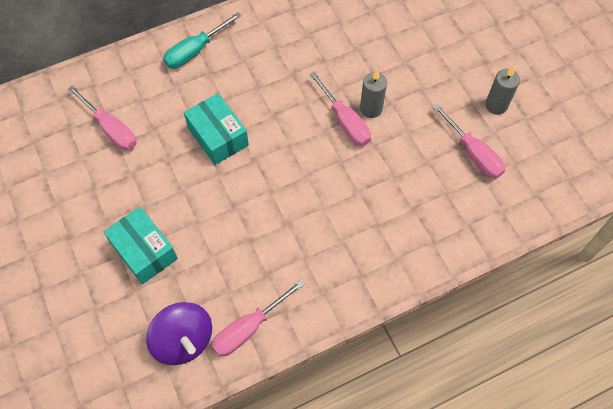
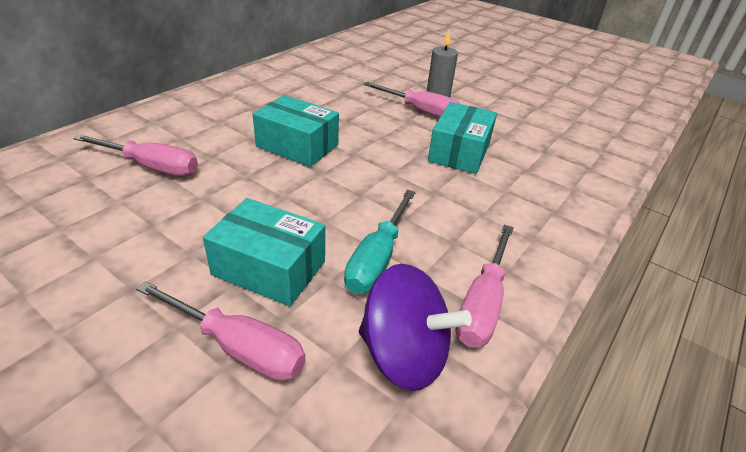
camera: 30 degrees left, 25 degrees down
(195, 51) = (227, 96): turquoise screwdriver -> turquoise screwdriver (377, 259)
(338, 186) = (459, 152): none -> turquoise box
(473, 153) = (551, 108): pink screwdriver -> pink screwdriver (238, 347)
(496, 105) = (535, 81): grey candle -> none

